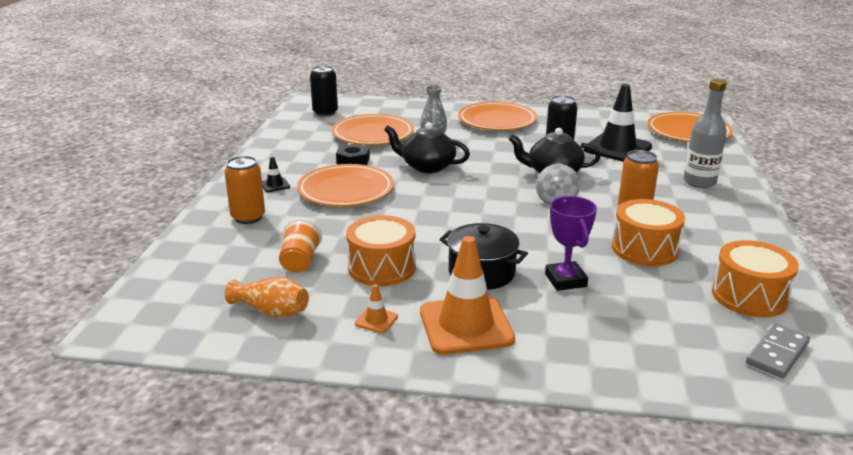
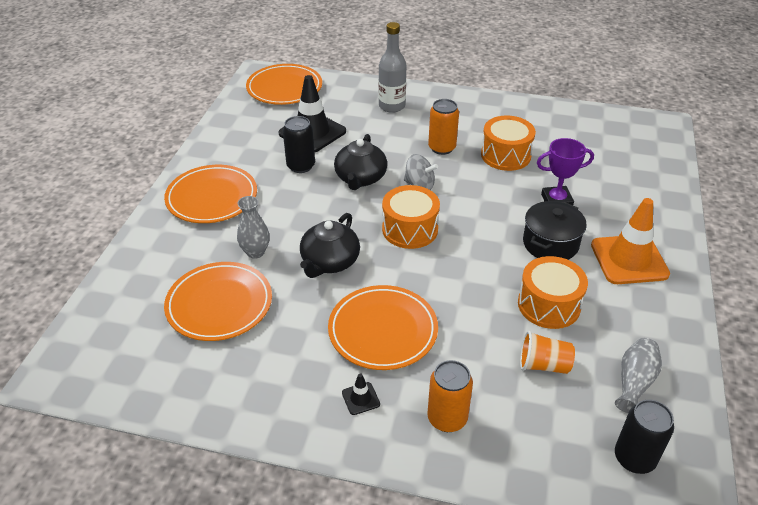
camera: 85 degrees left, 15 degrees up
(271, 311) = (634, 382): orange vase -> grey vase
(325, 112) = (117, 354): black can -> black can (634, 458)
(353, 160) = (299, 324): black nut -> none
(376, 320) = (633, 310): orange traffic cone -> none
(749, 296) = (566, 126): orange drum -> orange drum (410, 229)
(777, 353) = (629, 133): grey domino -> none

